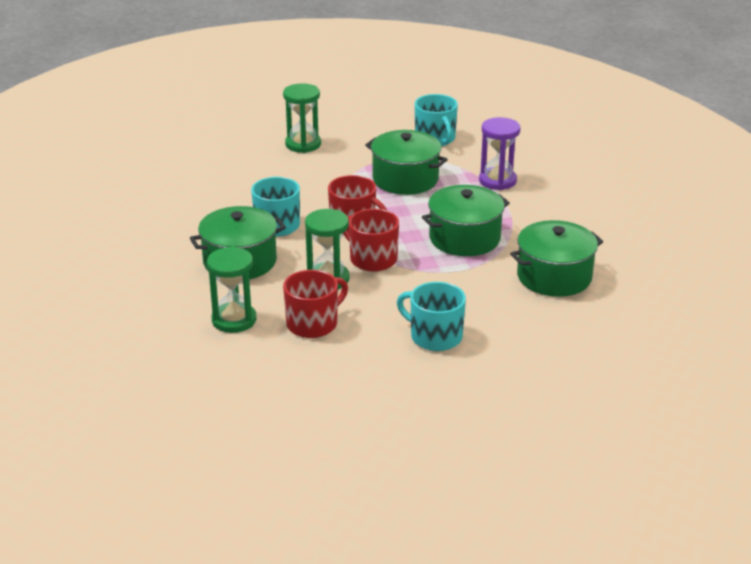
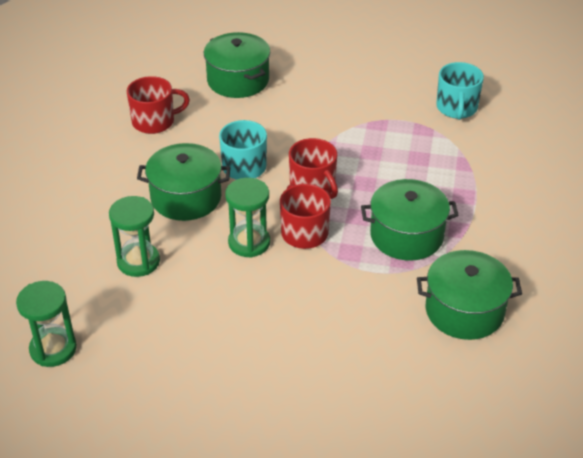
camera: 25 degrees right, 10 degrees up
(303, 144) = (328, 81): green hourglass -> green hourglass (53, 349)
(313, 323) = (203, 289): red mug -> red mug (154, 121)
(405, 179) = (396, 148): green pot -> green pot (238, 80)
(434, 336) = (301, 342): turquoise mug -> none
(497, 181) = (484, 176): purple hourglass -> none

